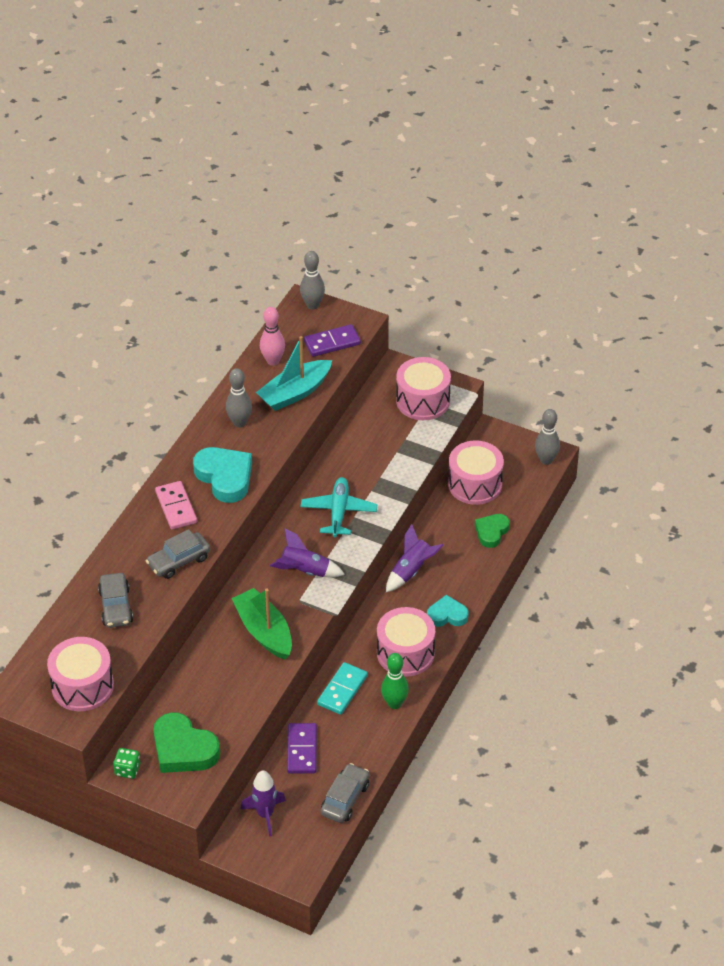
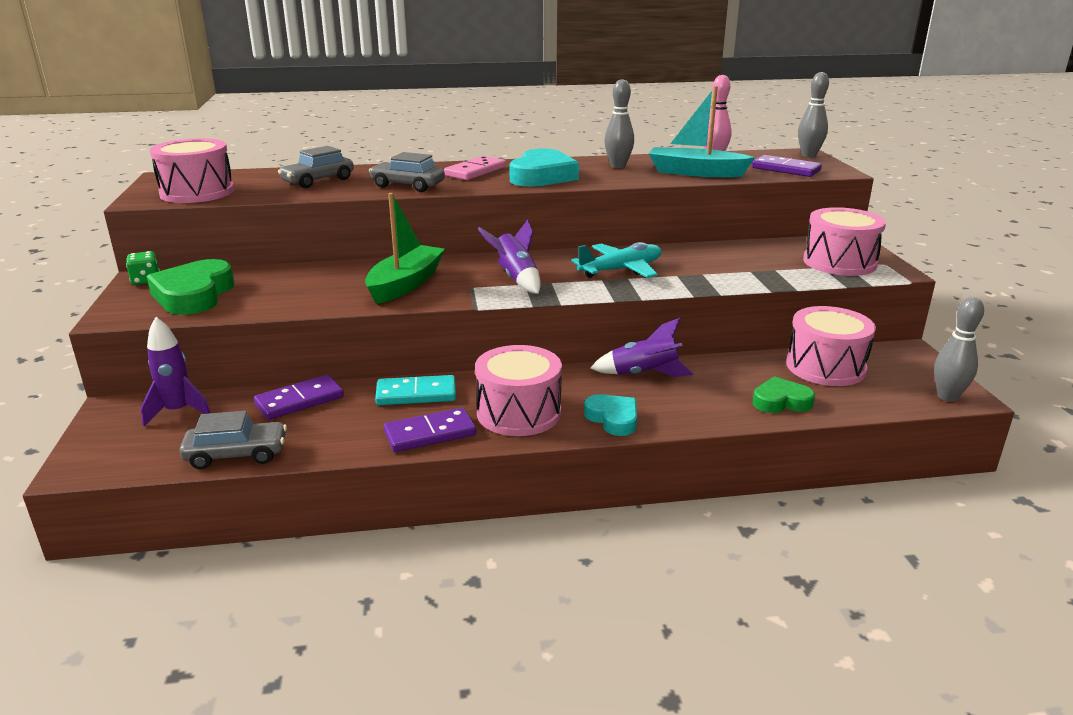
camera: 55 degrees right, 20 degrees down
(394, 703) = (430, 433): green bowling pin -> purple domino

